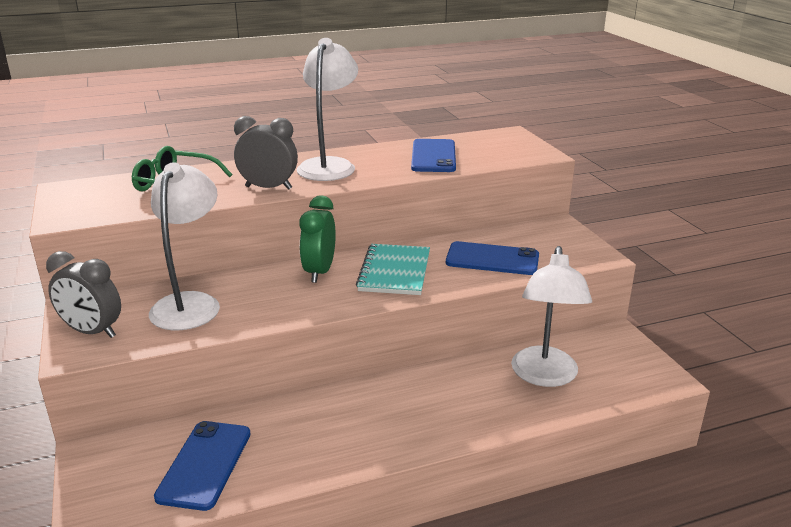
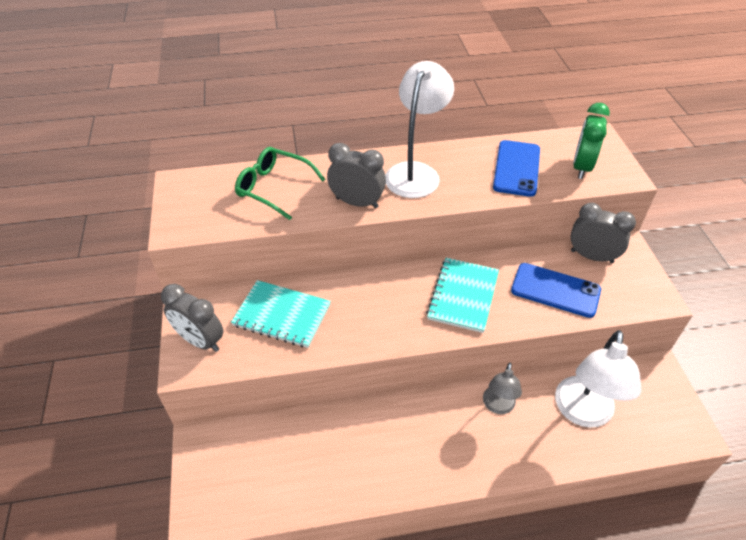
camera: 10 degrees right, 20 degrees up
(190, 303) = (282, 315): white lamp -> turquoise notebook
(205, 464) = (287, 470): blue phone -> none
(319, 272) = (396, 287): green clock -> green clock (582, 167)
(450, 381) = (498, 406): none -> grey lamp
(525, 234) = (591, 256): none -> grey clock

